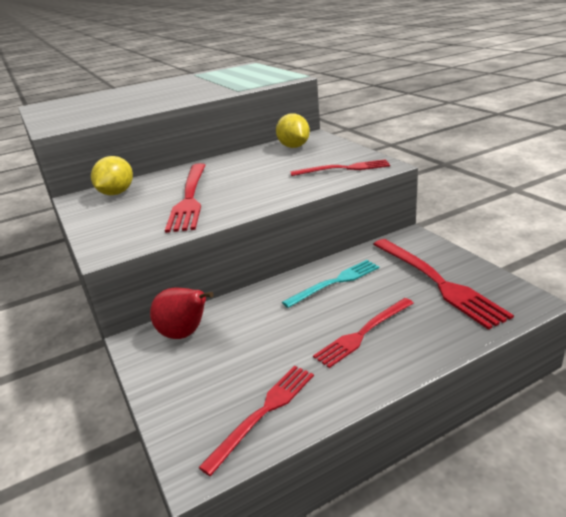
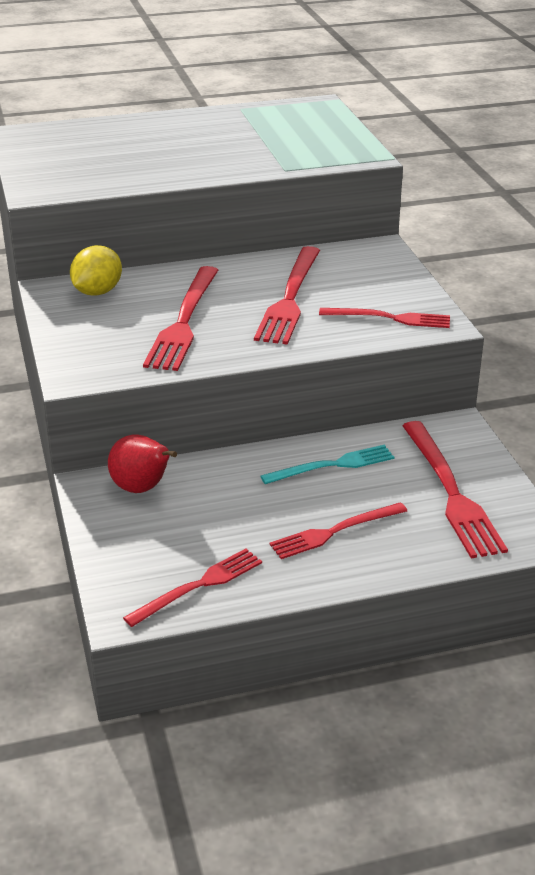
camera: 10 degrees right, 5 degrees up
(264, 171) = (290, 298): none -> red fork
(294, 147) = (346, 262): yellow lemon -> none

